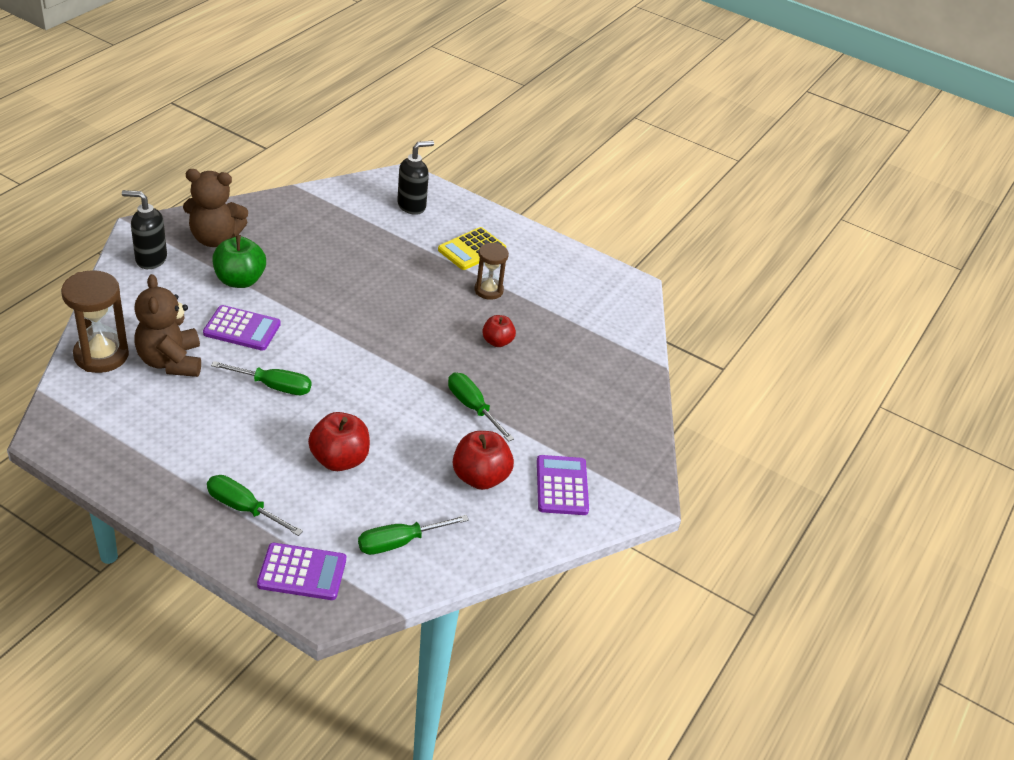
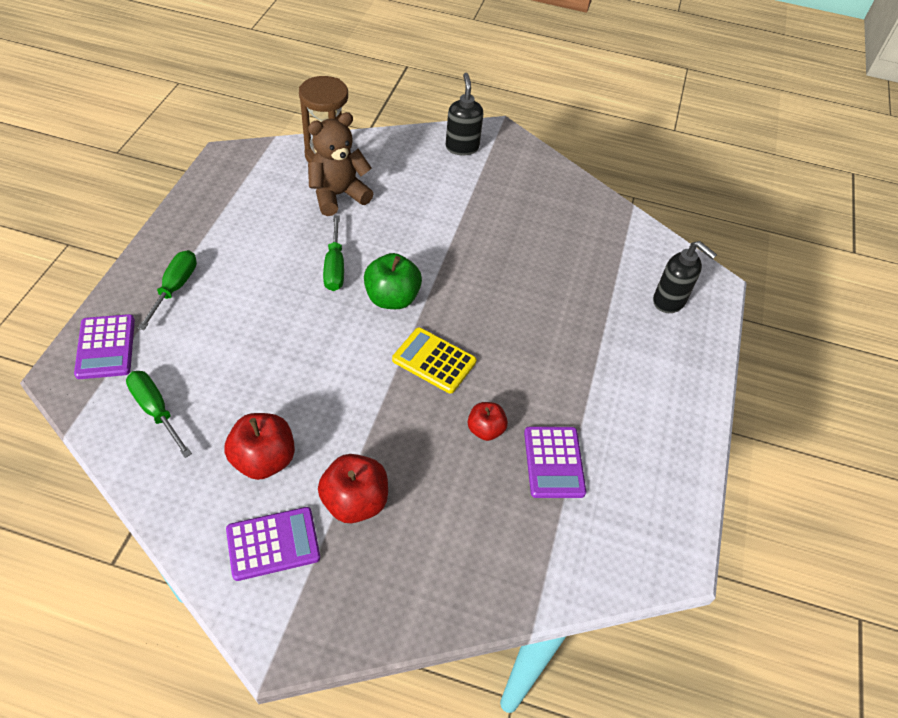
camera: 75 degrees right, 10 degrees up
(215, 238) = (515, 176): brown teddy bear -> none
(240, 280) = (467, 207): green apple -> green apple (392, 298)
(242, 329) = (401, 226): purple calculator -> purple calculator (553, 462)
(339, 459) = (254, 338): red apple -> red apple (355, 502)
(472, 249) = (631, 371): yellow calculator -> yellow calculator (434, 361)
(473, 407) = (368, 430): green screwdriver -> none
(488, 290) = (569, 402): brown hourglass -> none

